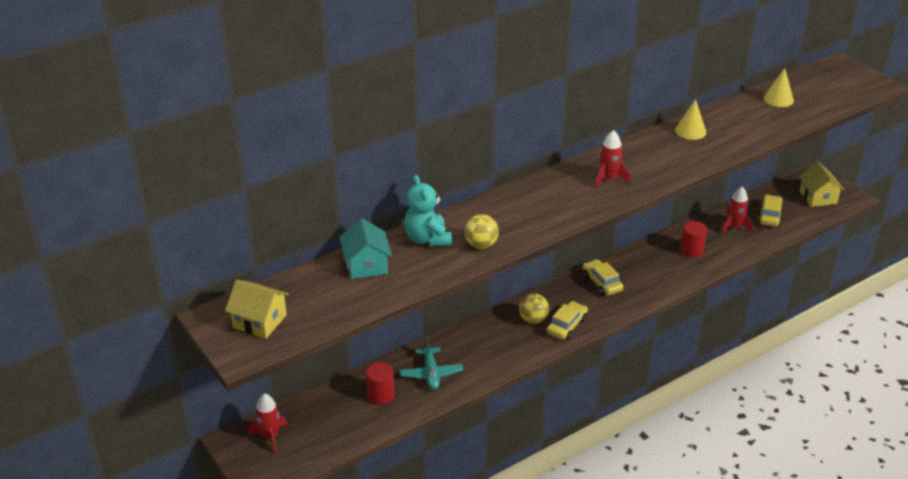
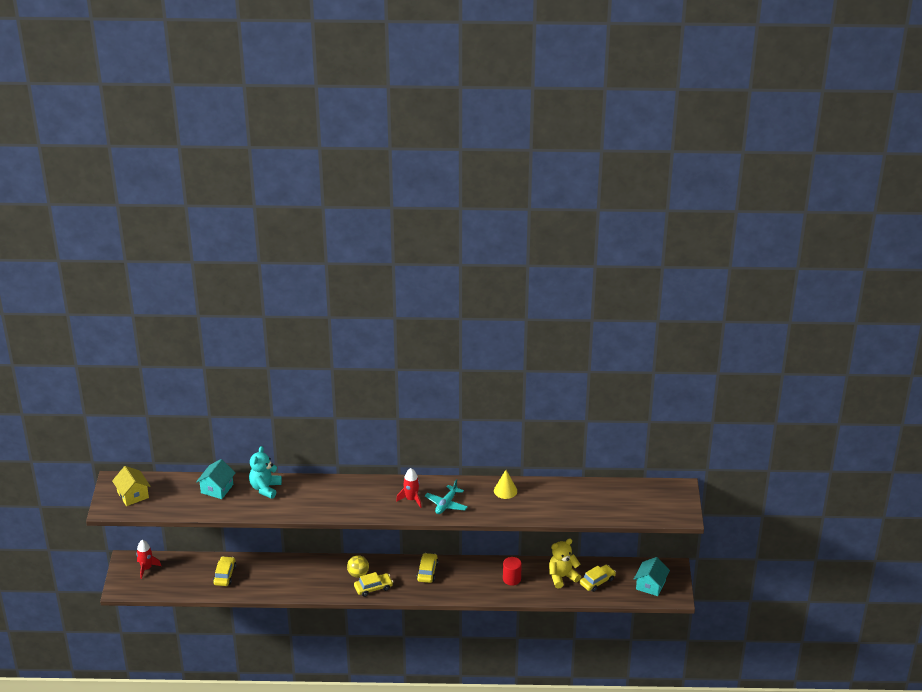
camera: 35 degrees right, 0 degrees up
(380, 395) = (225, 575): red cylinder -> yellow car
(431, 374) = (264, 577): turquoise plane -> turquoise plane (446, 504)
(481, 245) = (289, 506): yellow ball -> none
(734, 226) = (562, 577): red rocket -> yellow teddy bear
(778, 99) = (596, 494): yellow cone -> none
(818, 197) = (650, 585): yellow house -> turquoise house

